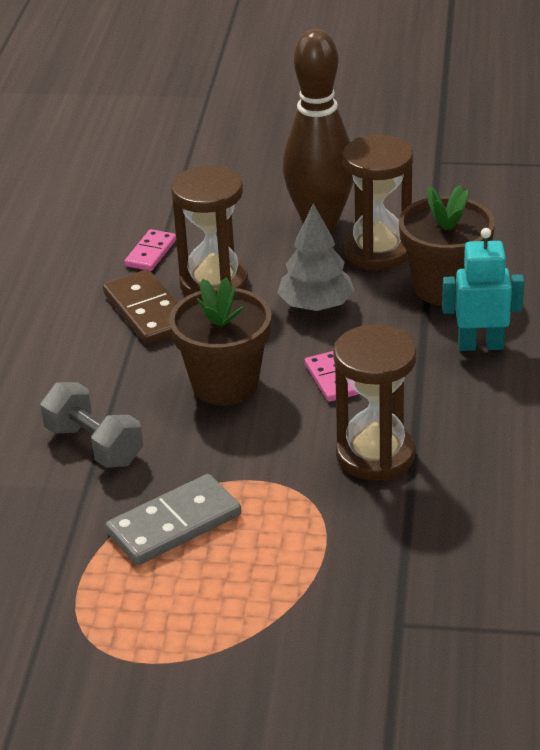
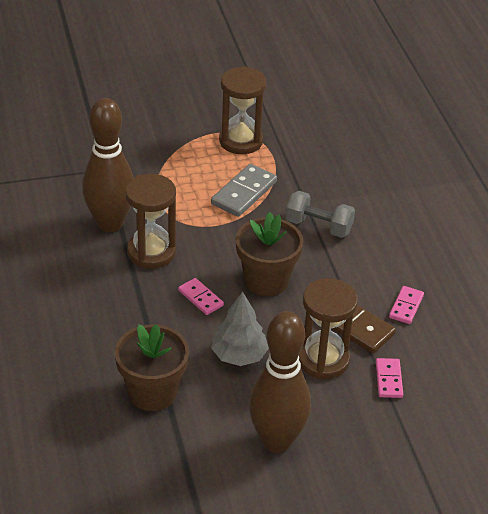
camera: 155 degrees right, 5 degrees up
(61, 320) = (406, 306): none -> pink domino
(378, 252) = (216, 419): brown hourglass -> brown hourglass (241, 141)
(425, 514) = (110, 224): none -> brown bowling pin
(480, 345) = (110, 345): turquoise robot -> none

